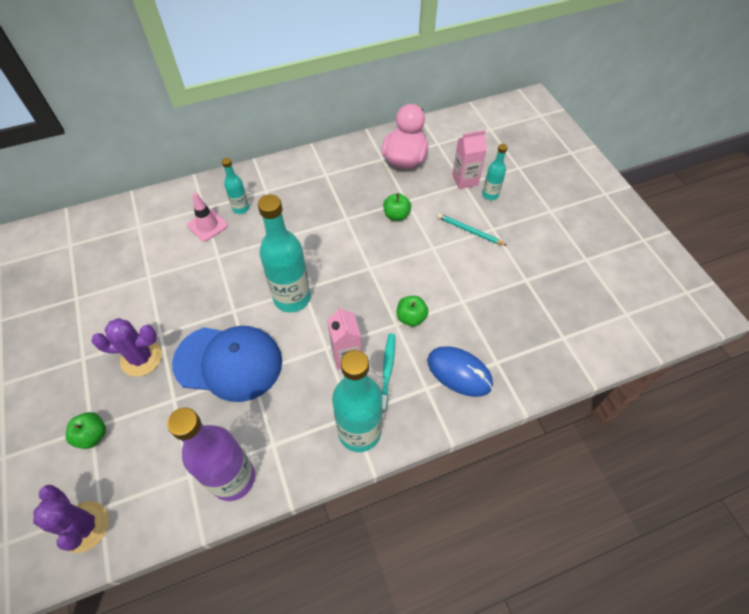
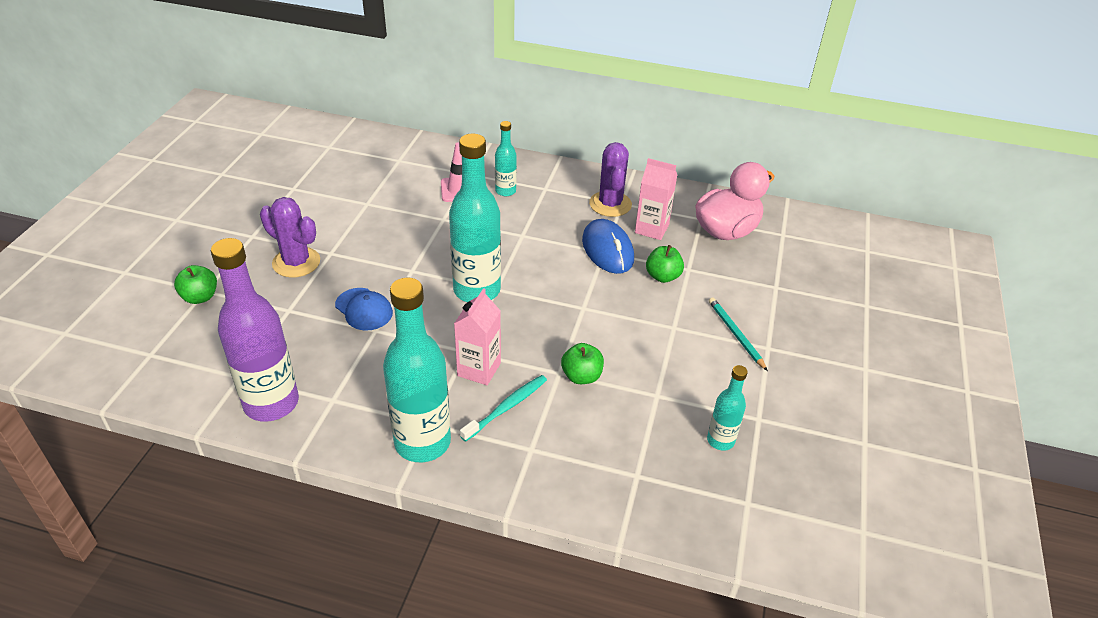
camera: 35 degrees right, 15 degrees down
(84, 526) = (126, 359): purple cactus -> purple cactus (610, 204)
(228, 362) = (364, 309): blue cap -> blue cap, size x0.49
(459, 372) = (582, 458): blue mouse -> blue mouse (607, 250)
(465, 180) = (781, 284): pink carton -> pink carton (651, 229)
(490, 195) = (799, 313): turquoise bottle -> turquoise bottle (720, 440)

